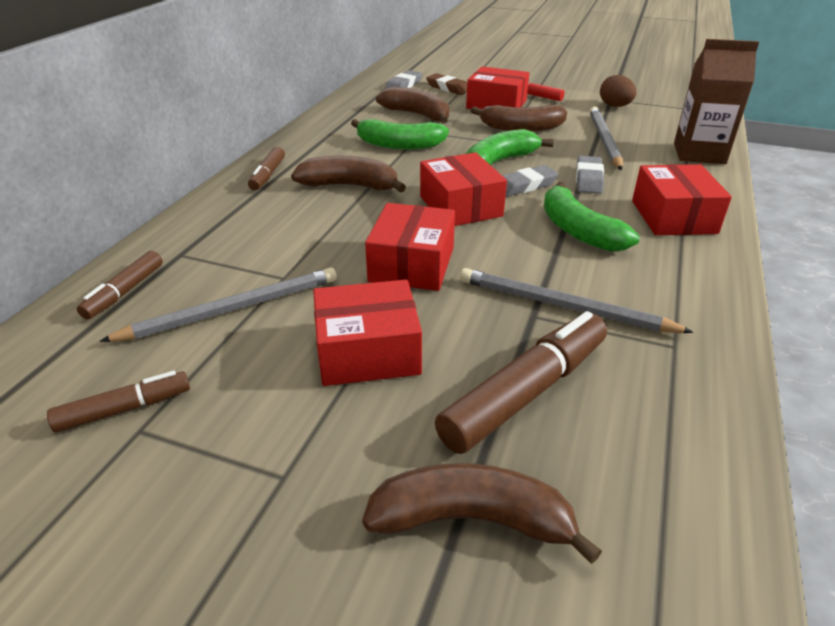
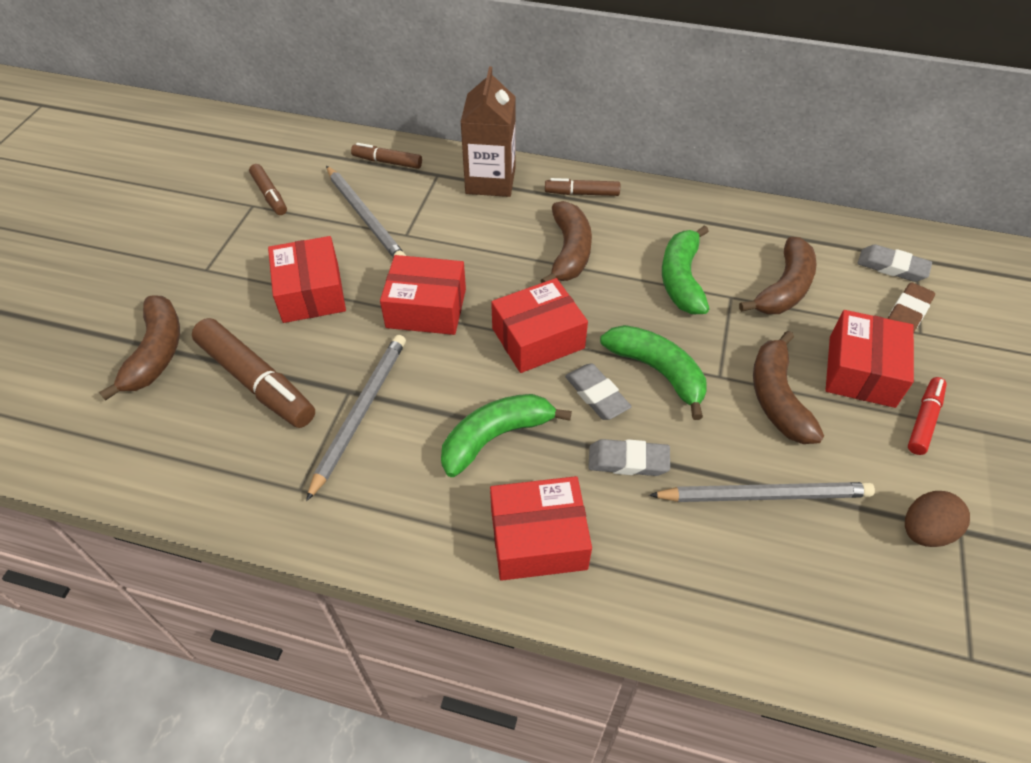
camera: 85 degrees right, 15 degrees up
(699, 153) = (751, 620): brown carton -> brown carton (490, 181)

